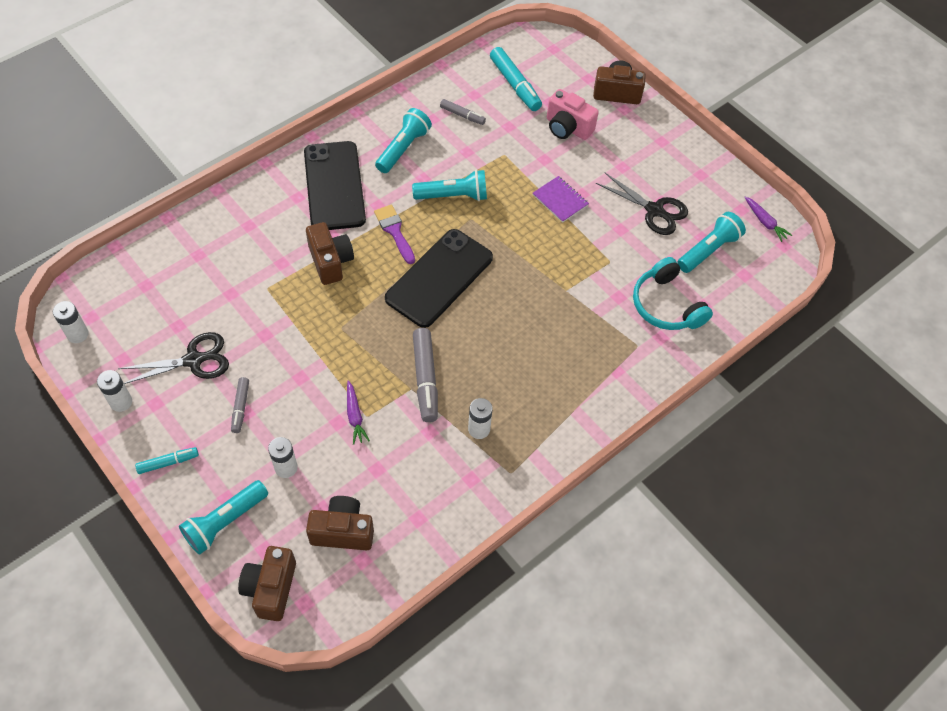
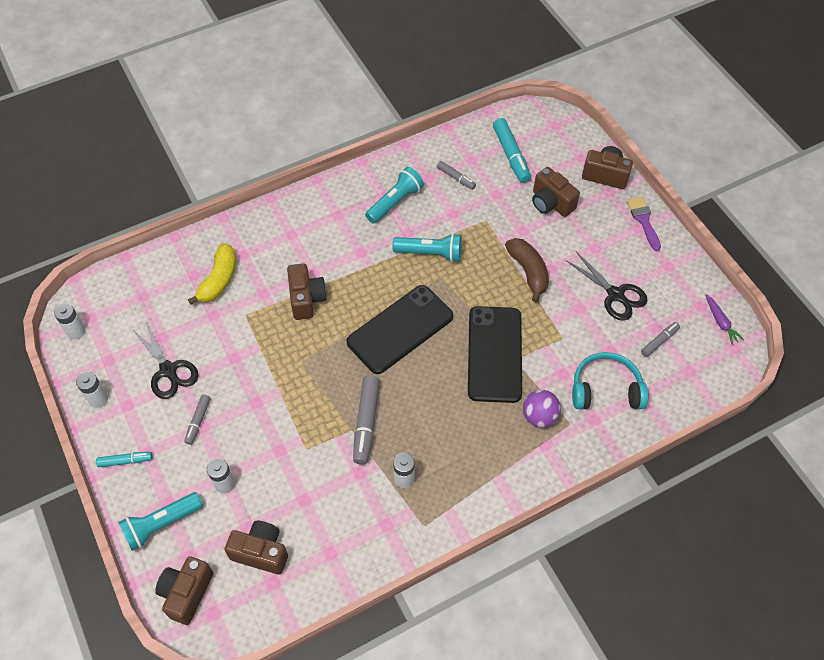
camera: 15 degrees right, 0 degrees up
(194, 360) = (169, 371): black scissors -> black scissors turned 60 degrees clockwise
(228, 256) = (219, 280): none -> yellow banana
(334, 186) = (325, 229): black phone -> black phone (494, 354)
(355, 416) = (295, 447): purple carrot -> none
(394, 231) = (370, 279): purple brush -> purple brush (643, 220)
(560, 200) = (528, 272): purple notebook -> brown banana
(567, 128) = (551, 203): pink camera -> brown camera
(605, 343) = (539, 416): none -> purple ball
(666, 305) = (606, 389): turquoise headphones -> turquoise headphones turned 105 degrees clockwise
(709, 250) = (659, 341): turquoise flashlight -> grey marker

